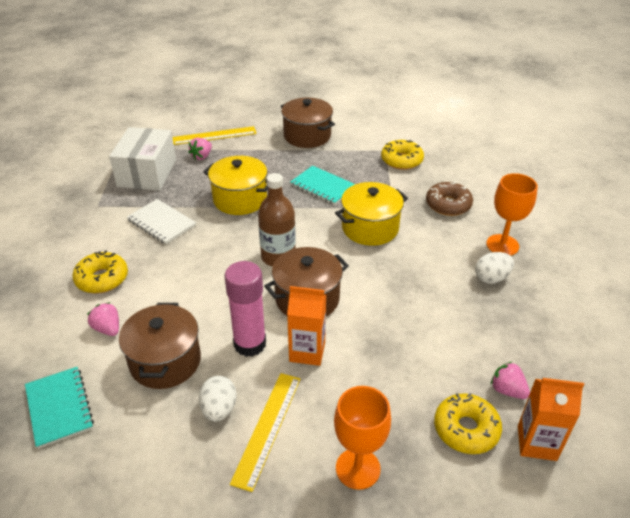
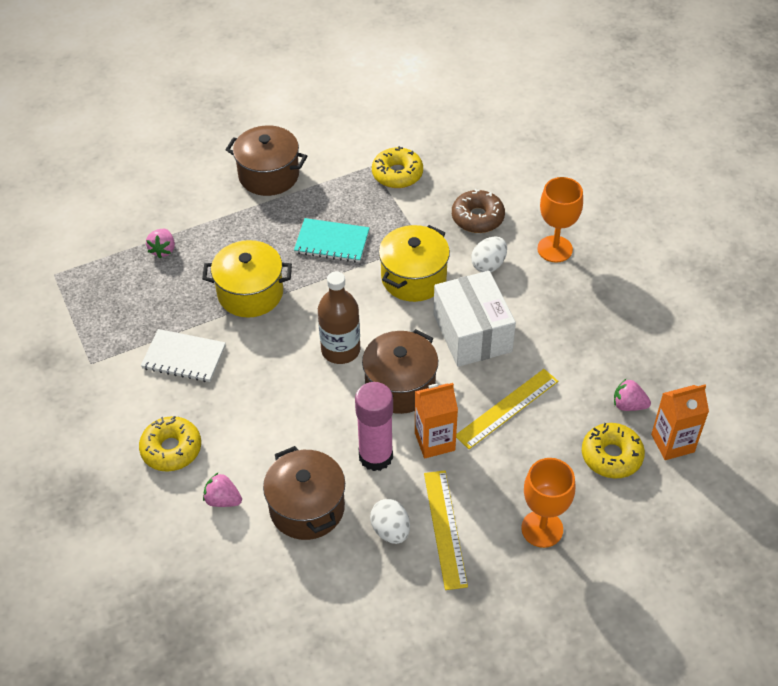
camera: 25 degrees left, 10 degrees up
(59, 408) = (240, 594): turquoise notebook -> none
(147, 173) = (114, 298): white box -> white box (472, 333)
(214, 136) = (156, 214): yellow ruler -> yellow ruler (507, 408)
(491, 278) = (562, 292): white egg -> white egg (488, 265)

